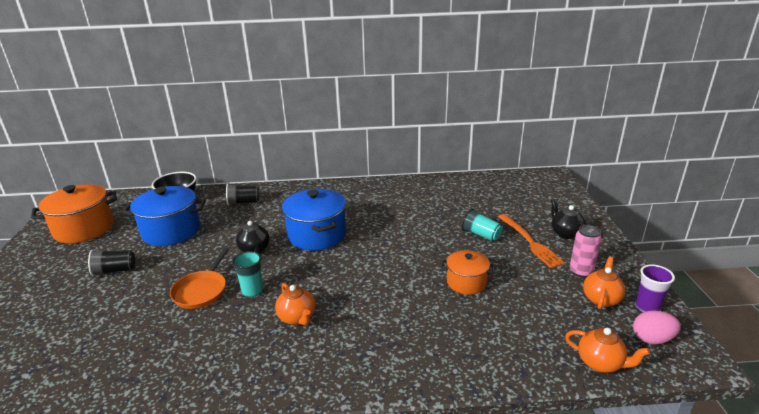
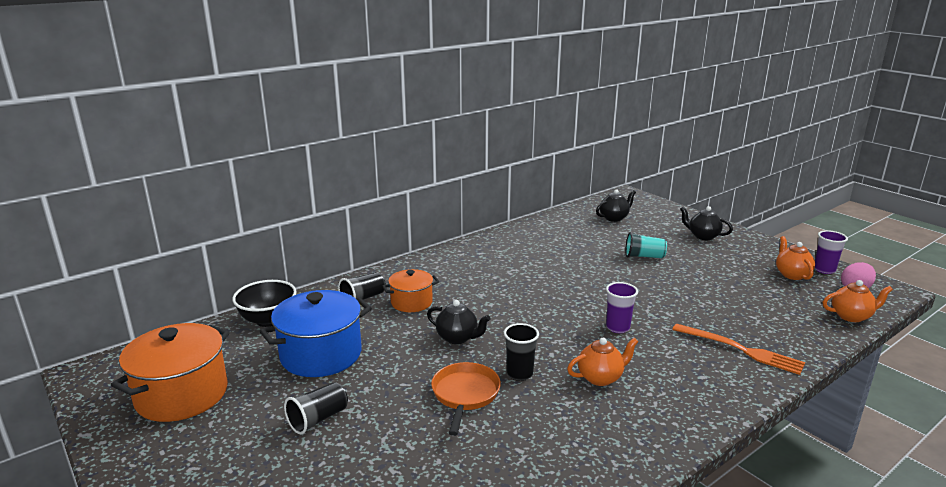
camera: 35 degrees left, 5 degrees down
(202, 291) = (465, 395): orange pan -> orange pan turned 150 degrees counterclockwise
(252, 291) = (519, 374): turquoise cup -> black cup
(297, 318) = (600, 378): orange teapot -> orange teapot turned 45 degrees counterclockwise
(317, 235) = (500, 303): blue pot -> none
(368, 285) = (617, 328): none -> purple cup
(466, 282) = (689, 296): orange pot -> orange pot (411, 302)
(506, 193) = (614, 218): none -> black teapot
(529, 241) = (687, 250): orange fork -> orange fork (740, 349)
(581, 271) = (753, 260): pink can -> none

